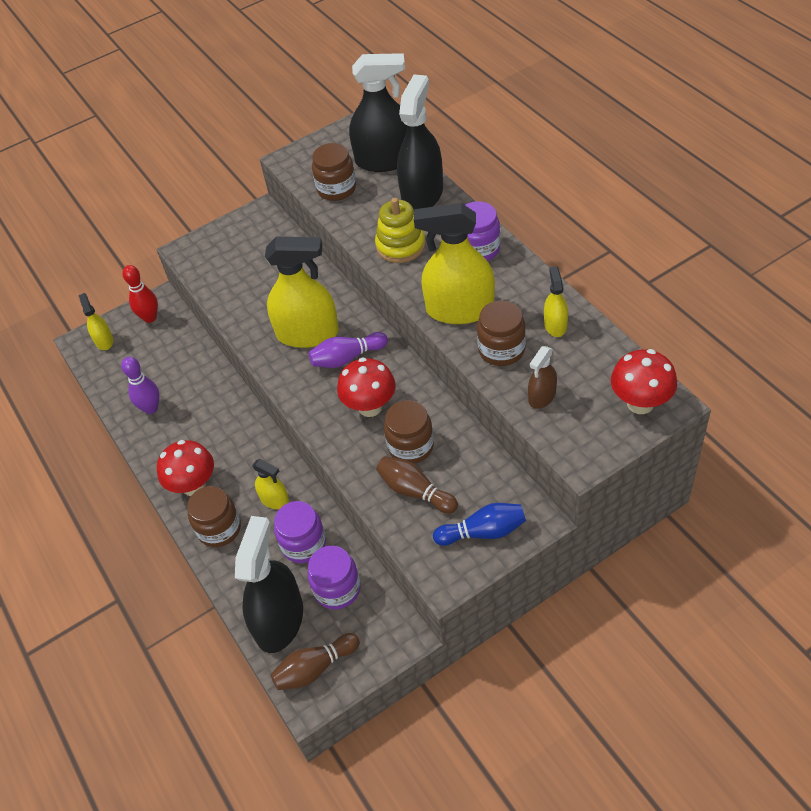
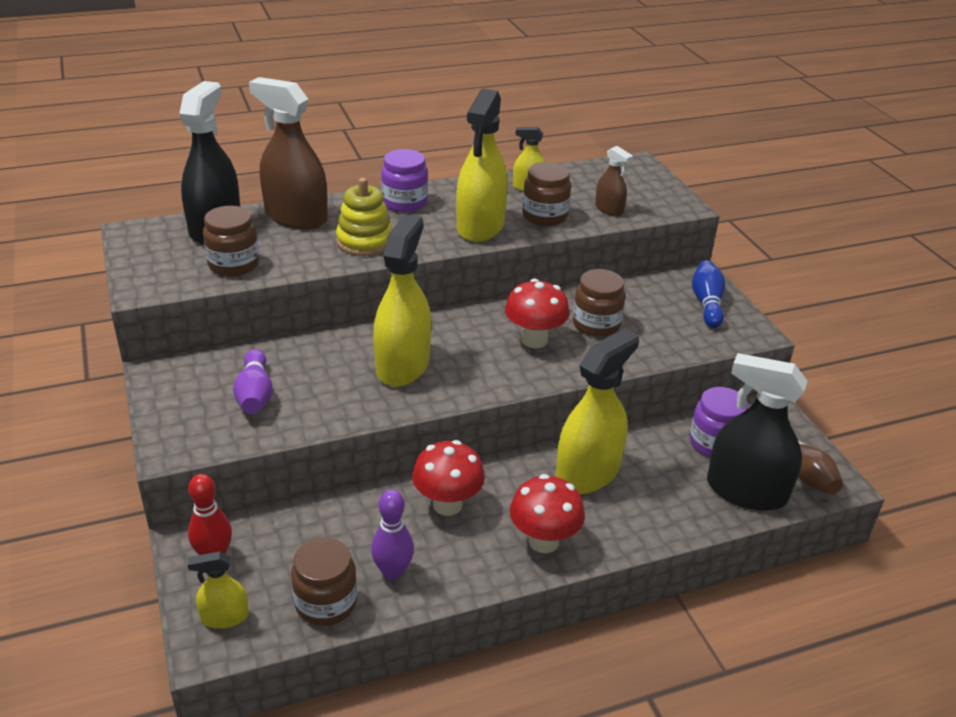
camera: 85 degrees left, 15 degrees down
(219, 529) = (615, 525): brown jar -> brown jar (326, 603)
(274, 500) = (587, 472): yellow spray bottle -> yellow spray bottle, size x2.03
(304, 544) = (653, 458): purple jar -> none
(347, 358) = (457, 343): purple bowling pin -> purple bowling pin (255, 394)
(415, 491) = (652, 331): brown bowling pin -> none
(422, 194) = (296, 216): black spray bottle -> brown spray bottle
(640, 403) = (633, 172): red mushroom -> red mushroom (447, 504)

